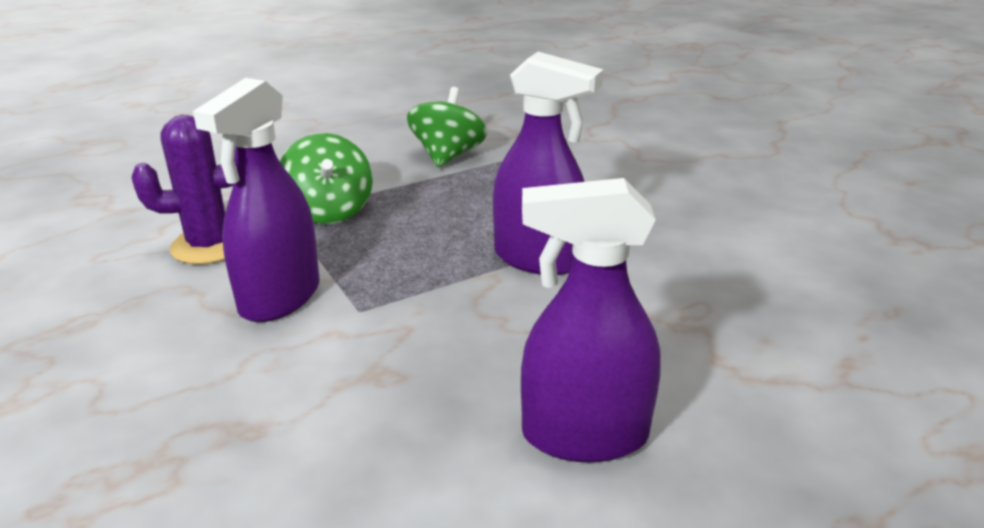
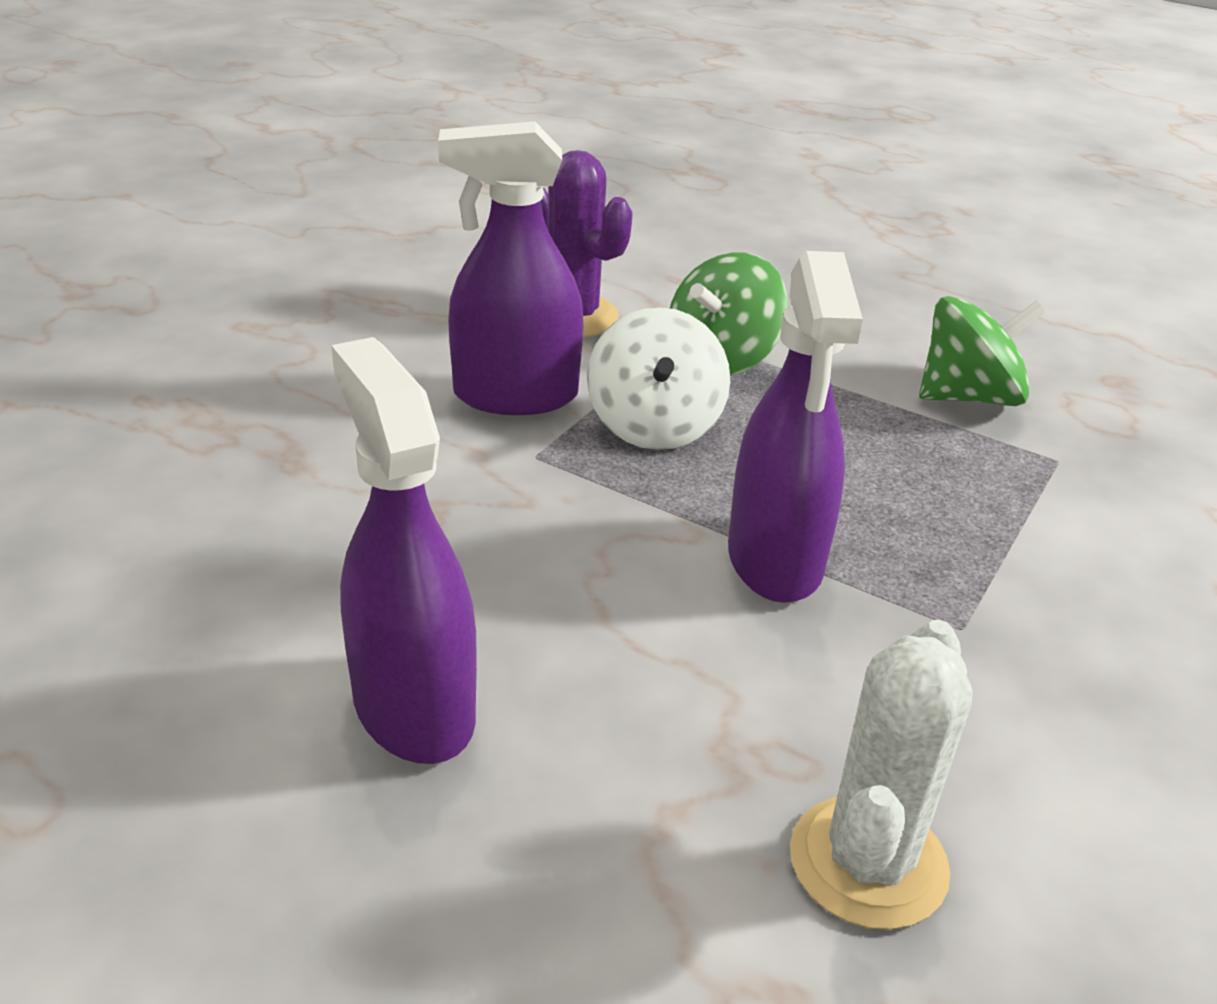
camera: 60 degrees right, 5 degrees up
(373, 255) = (654, 425): none -> white spinning top
(774, 310) = (868, 862): none -> white cactus

